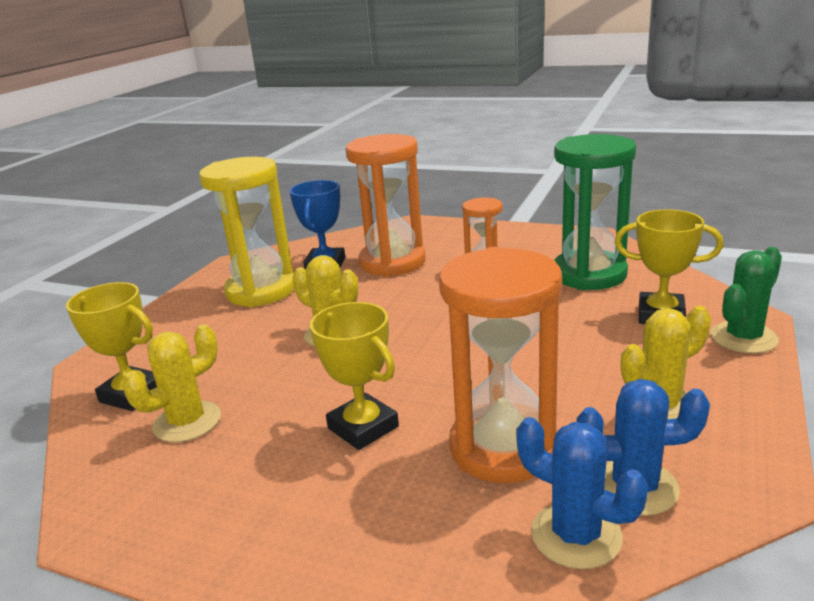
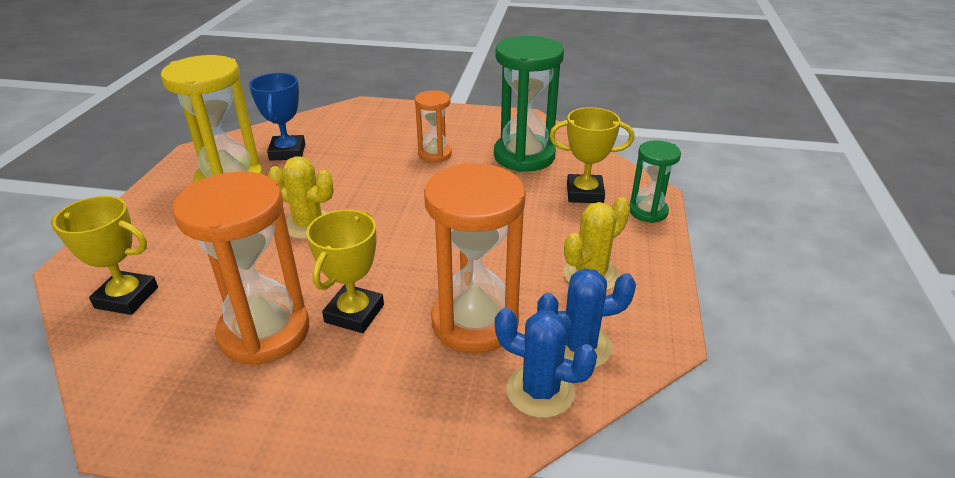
camera: 15 degrees left, 10 degrees up
(187, 422) = (190, 321): yellow cactus -> none
(363, 427) = (354, 313): yellow trophy -> yellow trophy turned 75 degrees clockwise
(392, 262) = (351, 148): orange hourglass -> orange hourglass (264, 332)
(743, 338) = (648, 211): green cactus -> green hourglass

